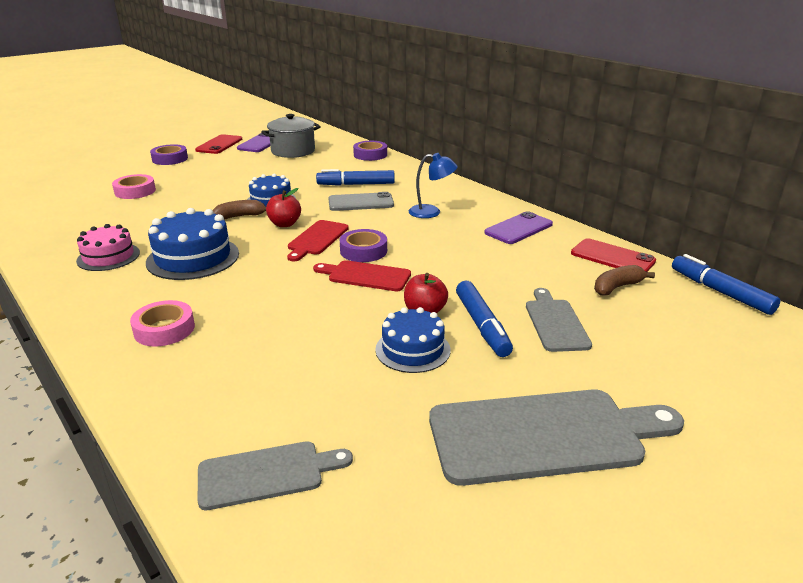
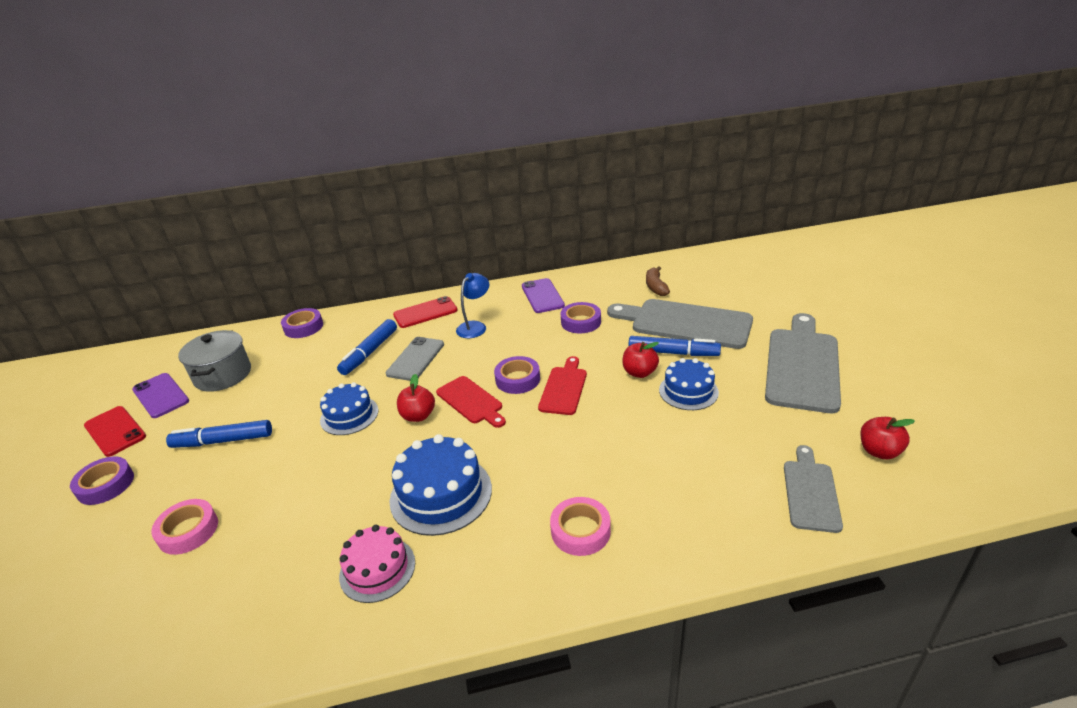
camera: 60 degrees left, 5 degrees up
(240, 216) = (368, 444): brown banana -> none
(366, 276) = (564, 388): red cutting board -> red cutting board turned 150 degrees clockwise
(381, 538) = (879, 451): none -> red apple
(490, 259) = (581, 322): none -> purple tape
(555, 322) = (685, 323): grey cutting board -> grey cutting board, size x1.79
(612, 257) = (615, 275): red phone -> red phone (425, 312)
(720, 292) = (683, 257): blue marker -> blue marker (223, 441)

